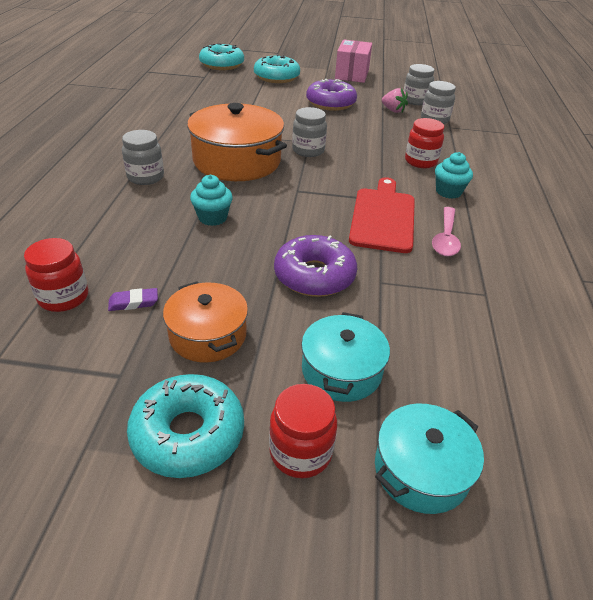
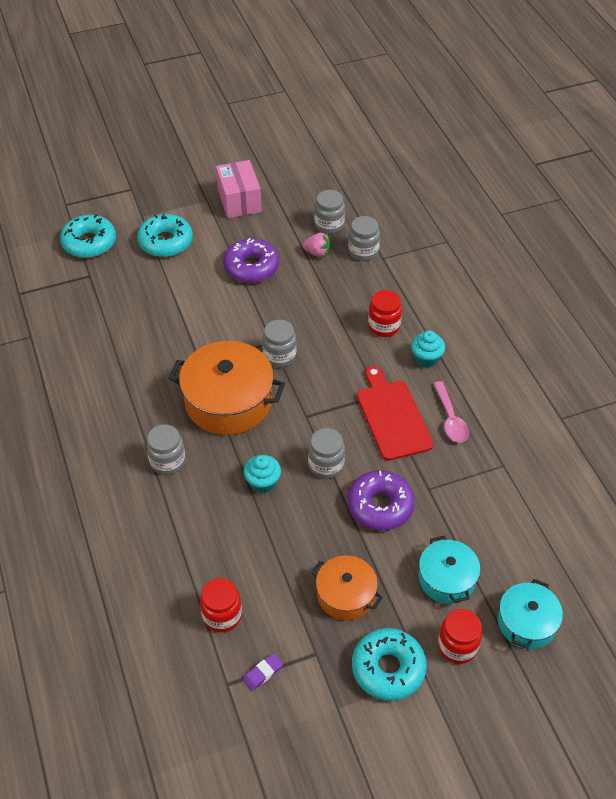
camera: 25 degrees left, 10 degrees up
(133, 302) = (274, 594): purple eraser -> purple eraser (263, 673)
(285, 227) = (326, 465): none -> grey jar

